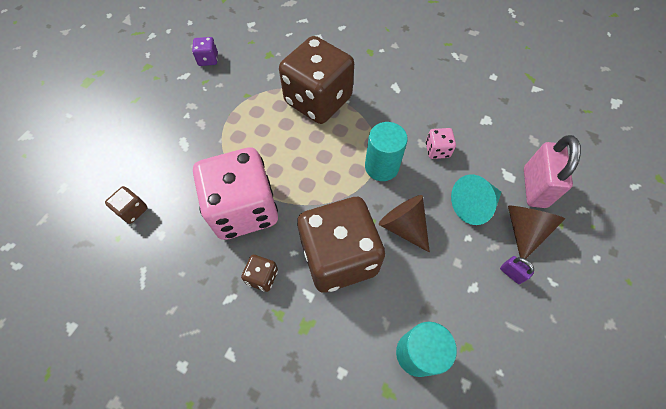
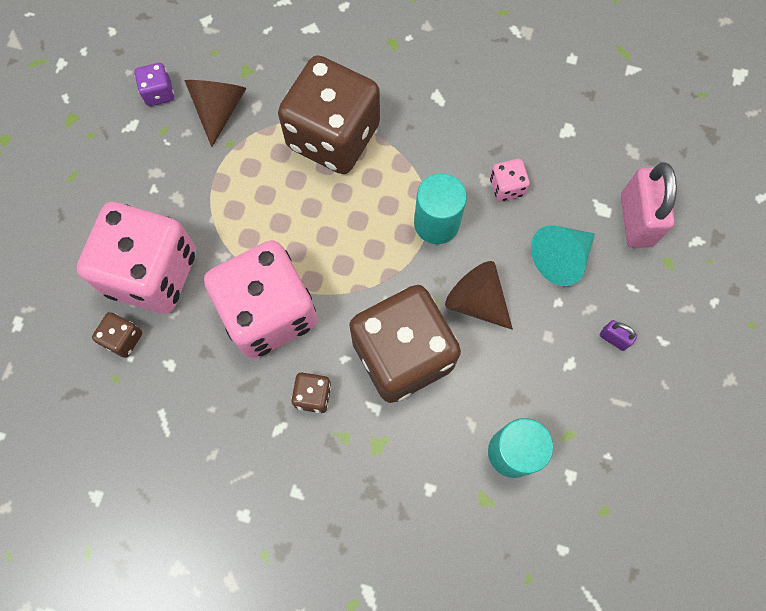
camera: 10 degrees left, 10 degrees up
(168, 168) = (152, 272): none -> pink dice
(524, 230) = (626, 280): brown cone -> brown cone (219, 109)

